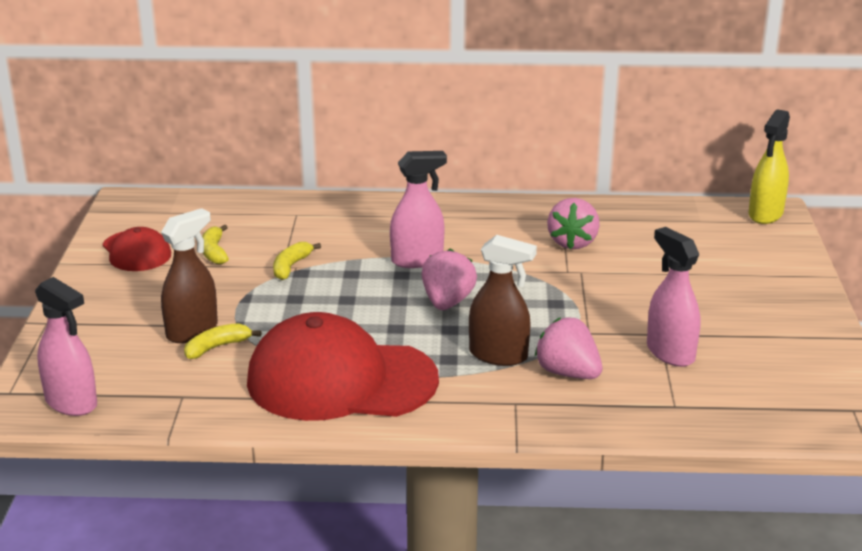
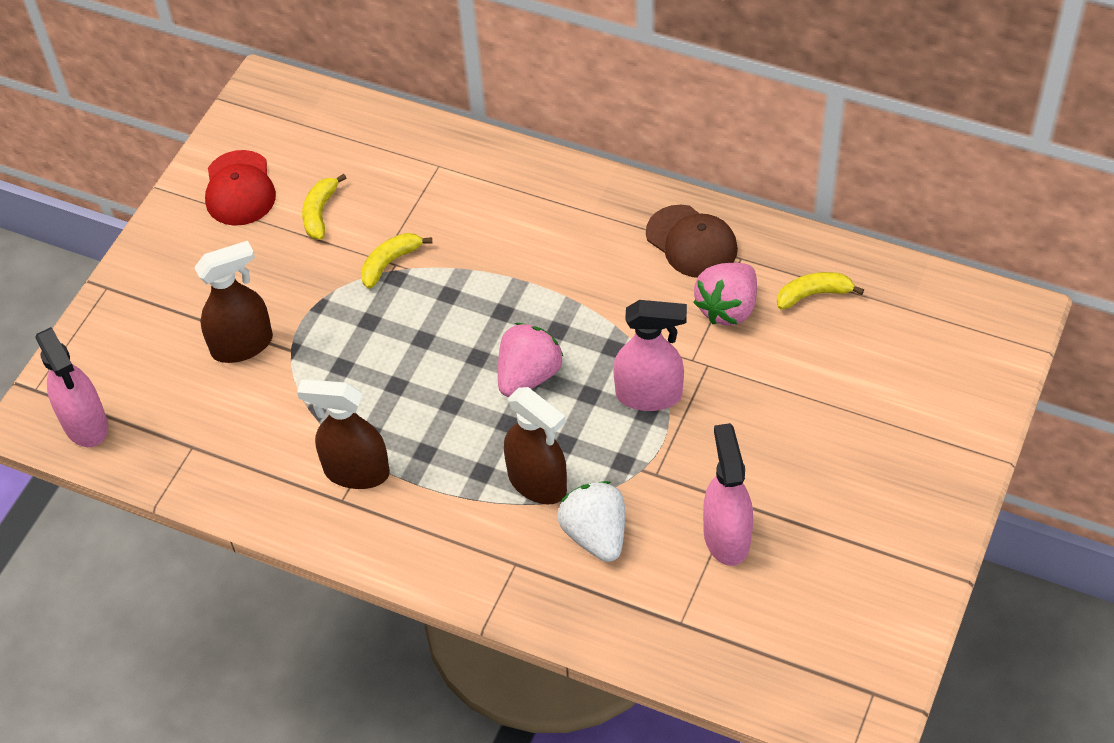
camera: 25 degrees right, 25 degrees up
(217, 347) = (256, 379): yellow banana -> yellow banana (813, 294)
(341, 380) = (356, 472): red cap -> brown spray bottle
(417, 260) = (533, 290): pink spray bottle -> pink spray bottle (649, 395)
(520, 217) = (691, 242): none -> brown cap
(568, 373) = (595, 535): pink strawberry -> white strawberry
(765, 214) = (998, 319): yellow spray bottle -> none

